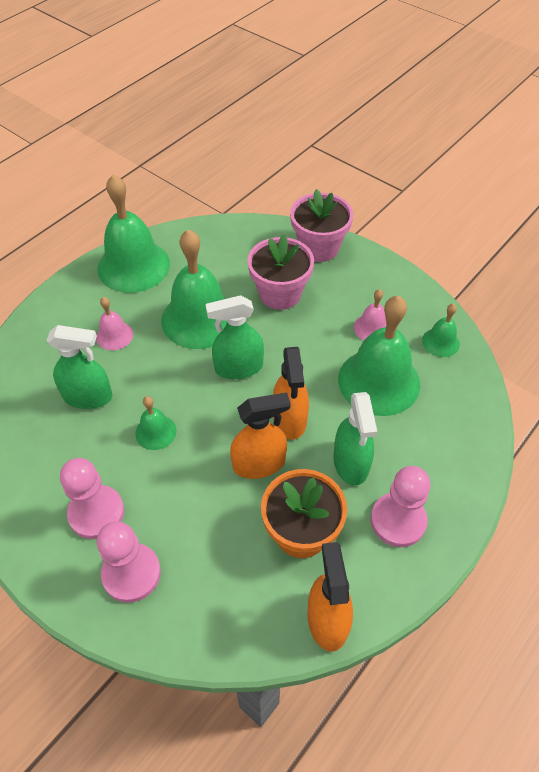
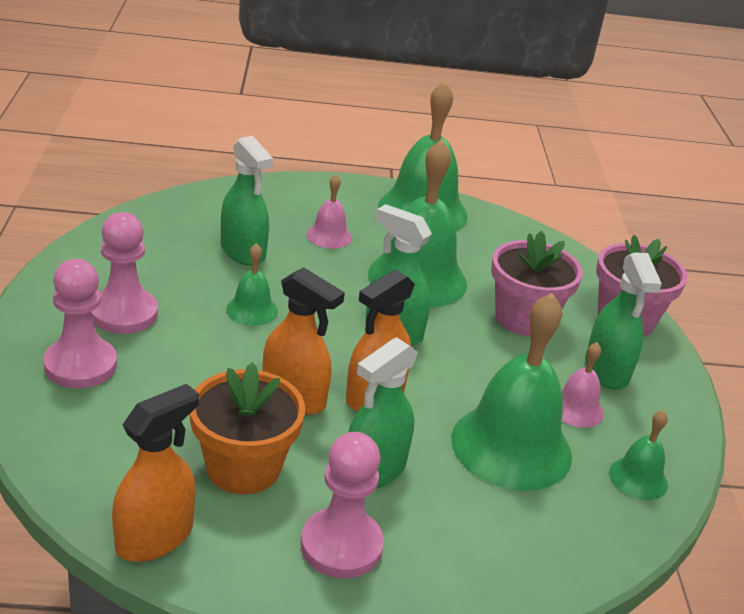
camera: 45 degrees right, 20 degrees down
(352, 290) = (606, 371): none -> green spray bottle

